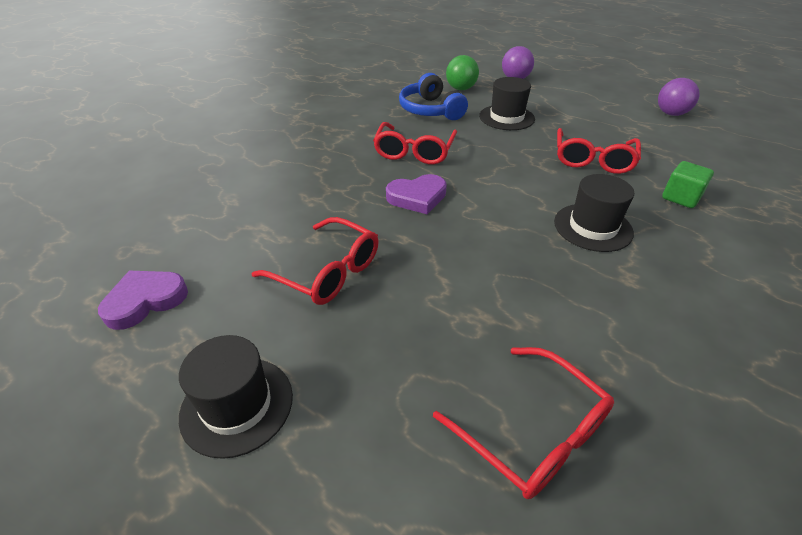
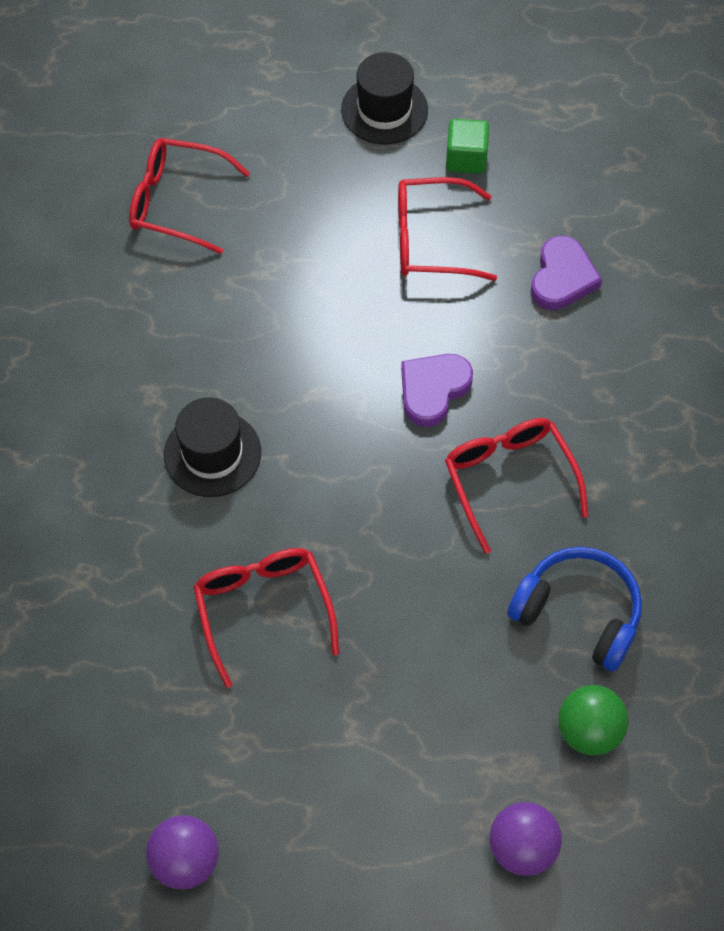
camera: 145 degrees right, 20 degrees up
(145, 301) = (547, 130): purple heart -> purple heart (562, 278)
(506, 117) = (446, 665): black hat -> none
(681, 197) = (125, 579): green cube -> green cube (466, 158)

